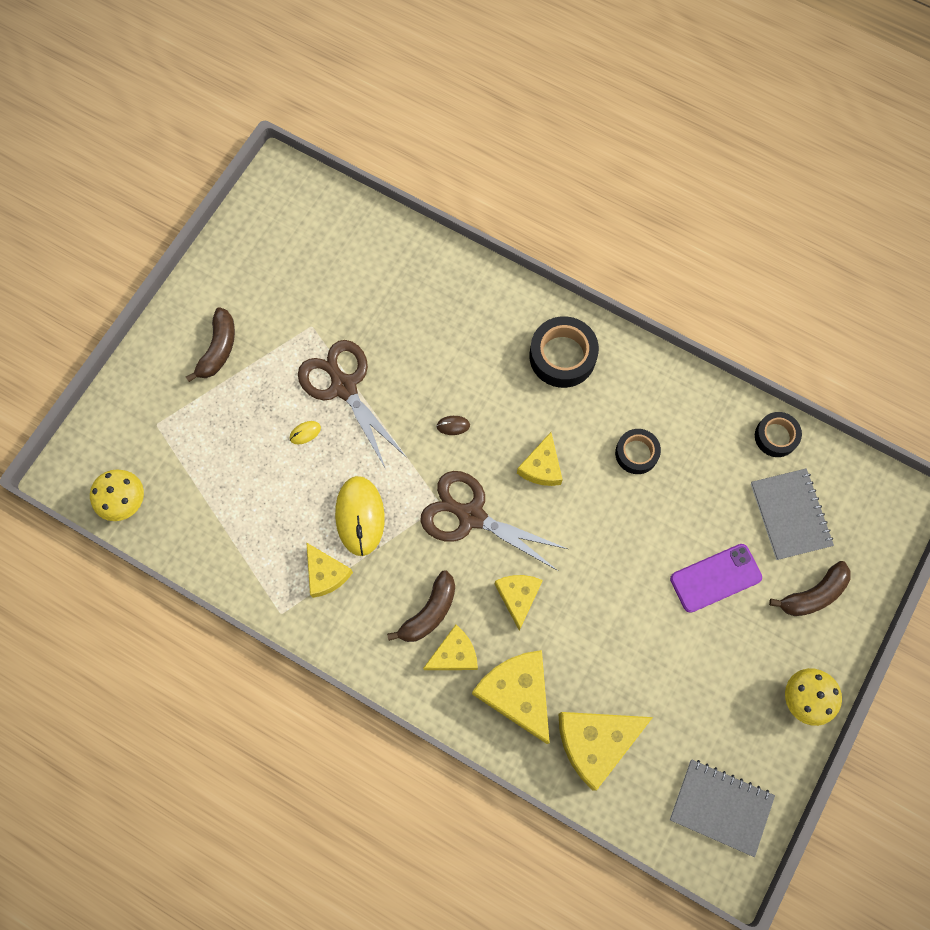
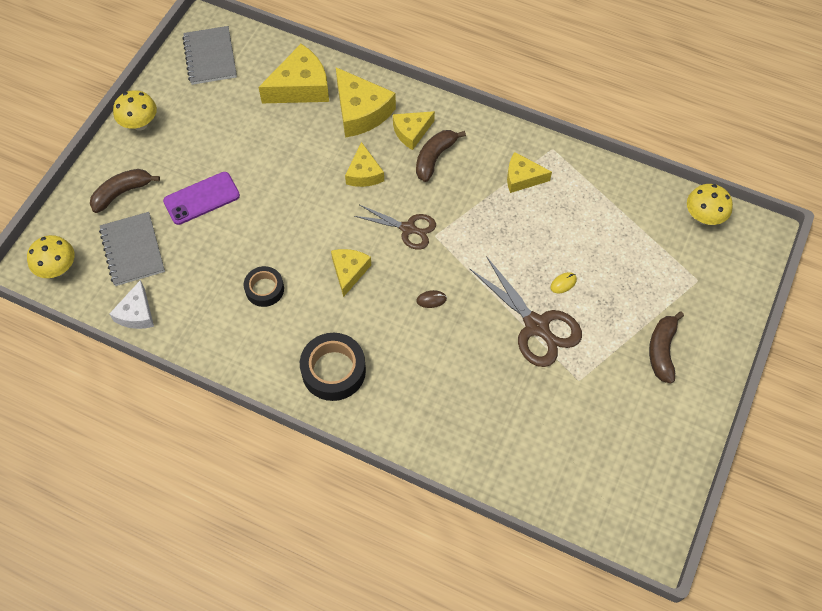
camera: 175 degrees right, 10 degrees down
(326, 574) = (522, 178): yellow cheese -> yellow cheese turned 45 degrees counterclockwise
(360, 516) = (502, 221): yellow mouse -> none
(470, 515) = (409, 229): brown scissors -> brown scissors, size x0.65
(721, 807) = (210, 57): grey notebook -> grey notebook turned 60 degrees clockwise
(776, 436) = (136, 313): black tape -> white cheese
(872, 498) = (58, 269): none -> yellow mushroom

